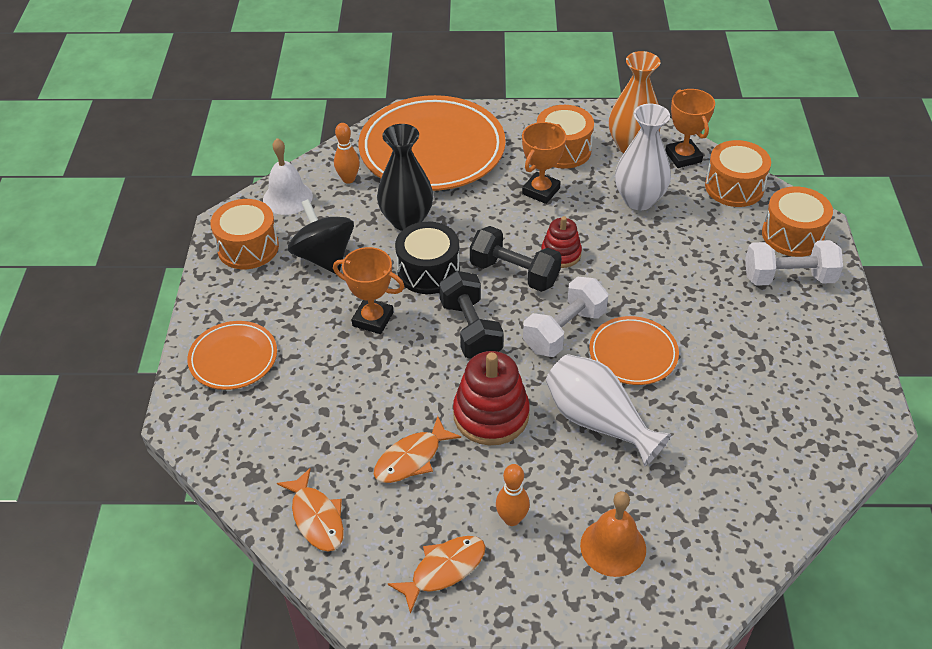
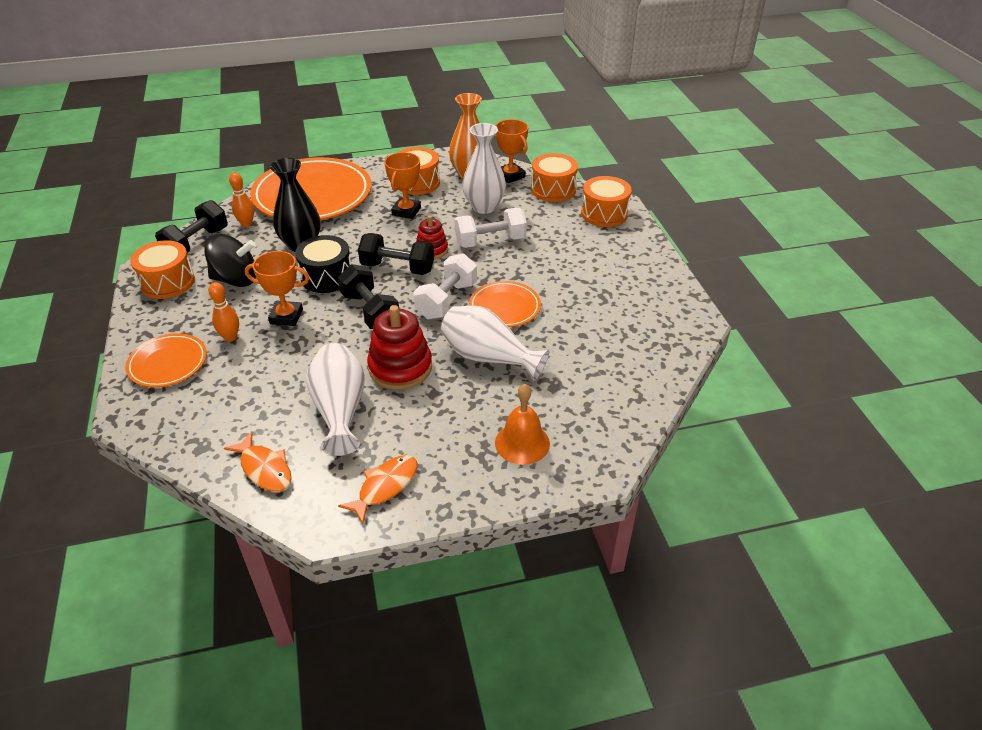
camera: 15 degrees left, 5 degrees down
(287, 197) = (196, 243): white bell -> black dumbbell
(324, 257) = (236, 279): black spinning top -> black spinning top turned 135 degrees clockwise
(411, 458) = (340, 410): orange fish -> white vase
(512, 519) = (434, 438): orange bowling pin -> orange bowling pin (230, 337)
(788, 278) = (609, 241): white dumbbell -> white dumbbell (490, 241)

